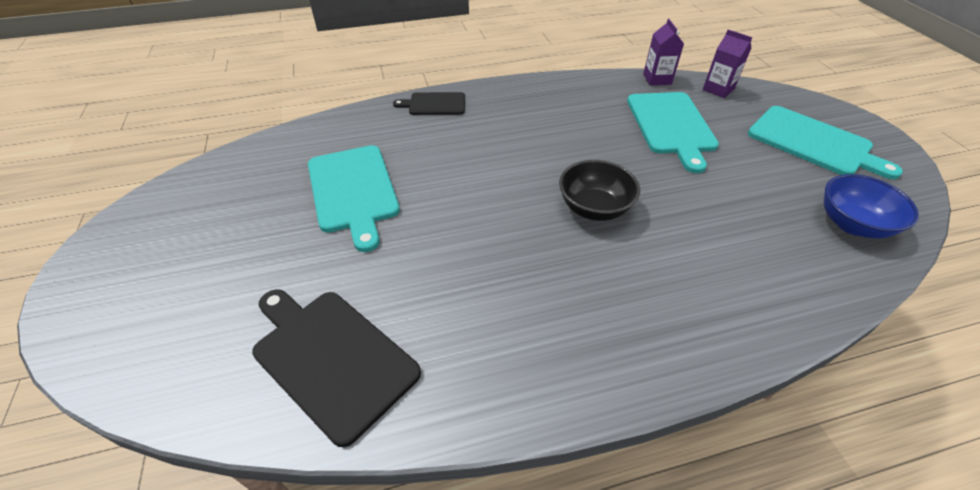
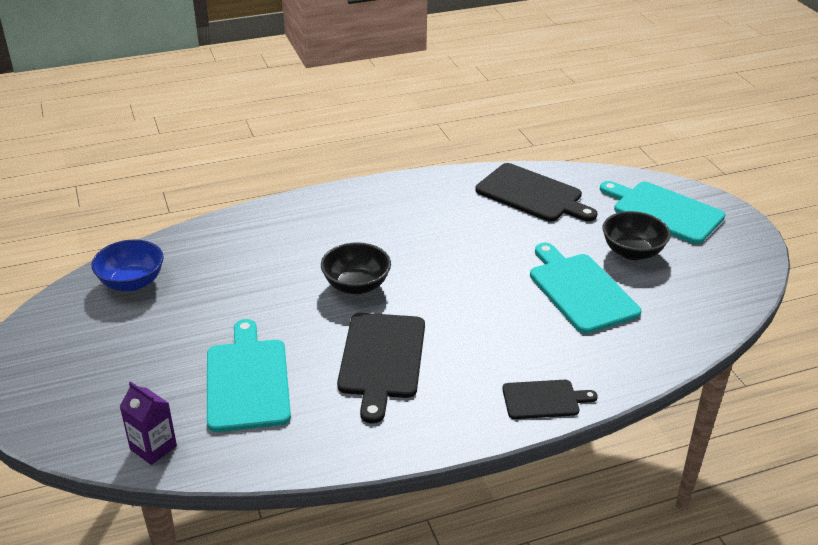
camera: 175 degrees right, 10 degrees down
(261, 237) = (632, 252): none -> black bowl
(561, 136) = (382, 359): none -> black cutting board
(657, 79) = (233, 465): purple carton -> none
(813, 142) = (92, 365): turquoise cutting board -> turquoise cutting board (664, 211)

